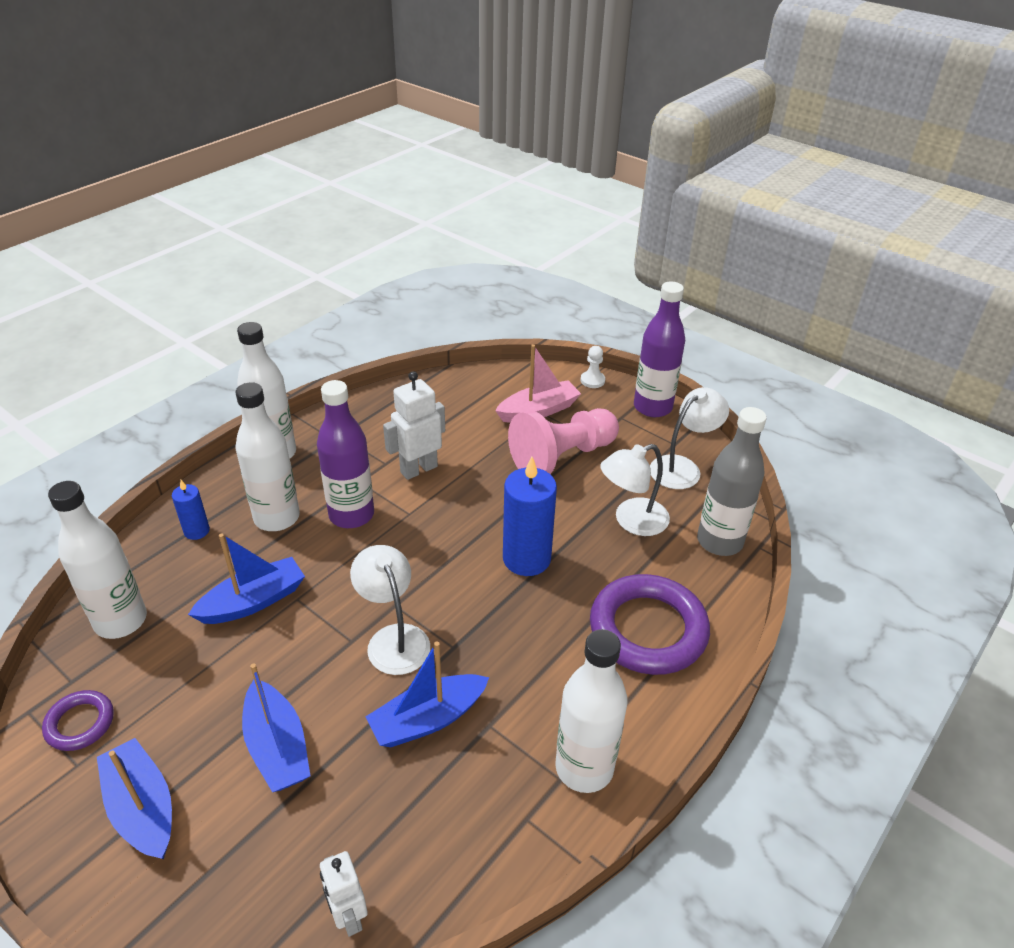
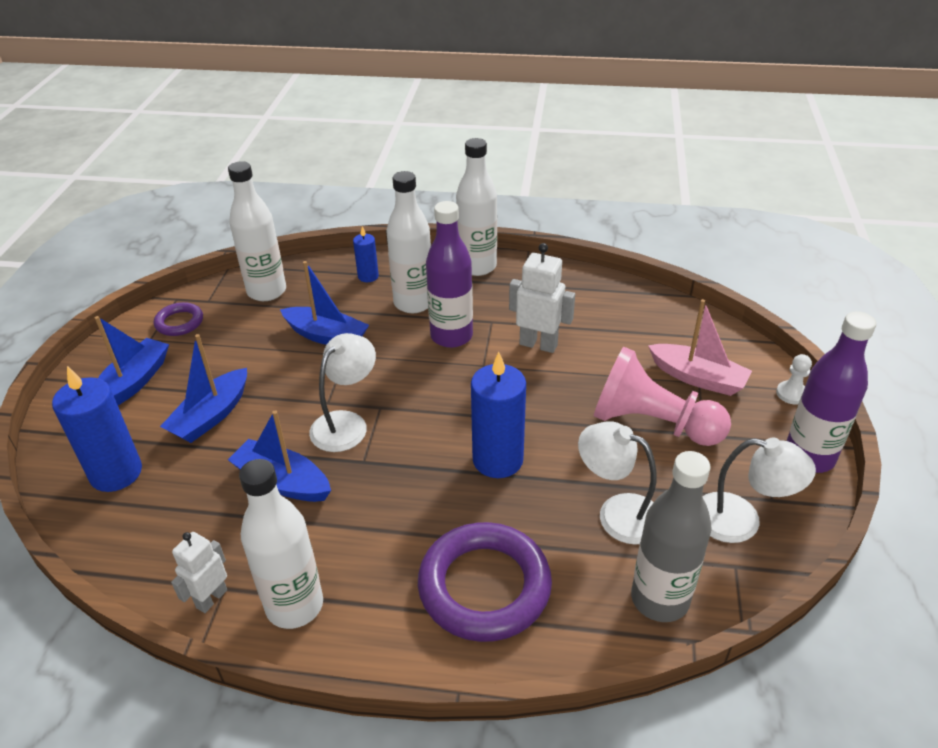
camera: 60 degrees right, 0 degrees up
(284, 873) = (116, 473): none -> blue candle
(349, 916) = (97, 523): white robot -> white robot (211, 598)

